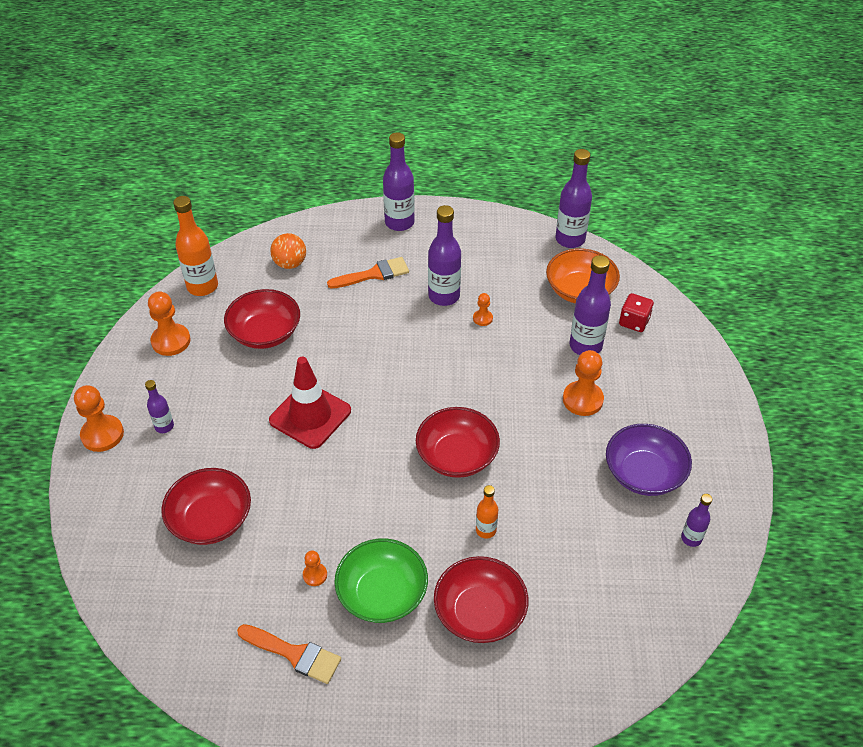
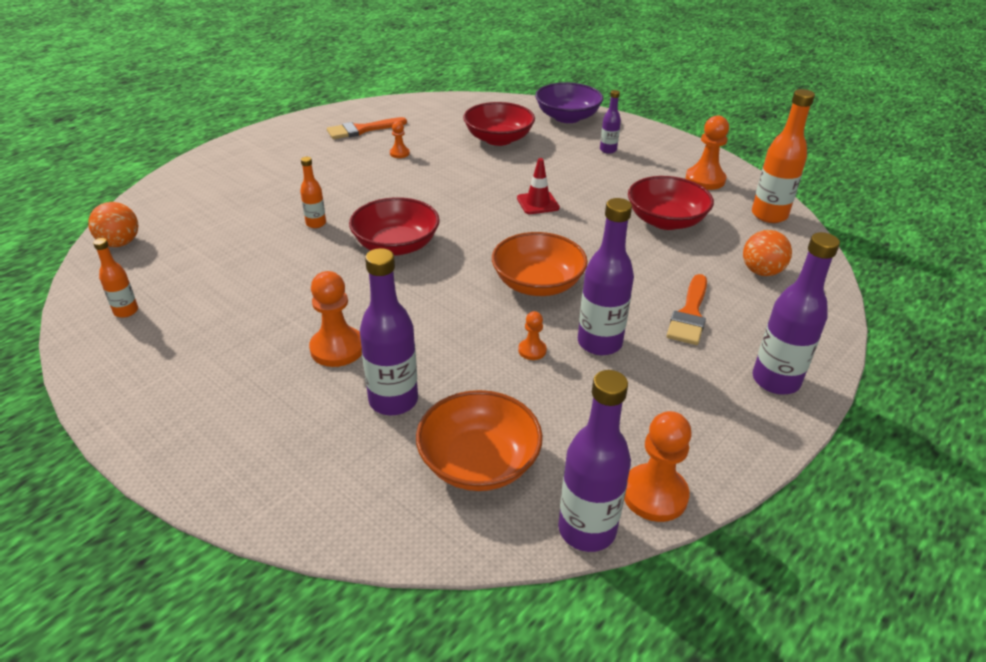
camera: 130 degrees right, 10 degrees down
(102, 434) = (629, 130): orange pawn -> orange pawn (654, 494)
(310, 416) = (538, 203): red traffic cone -> red traffic cone, size x0.56
(382, 593) = (346, 167): green bowl -> none
(417, 353) = (537, 284): none -> orange bowl
(479, 612) = (270, 191): red bowl -> none
(634, 322) = (367, 472): red dice -> none
(644, 473) = (213, 329): purple bowl -> purple bowl (567, 117)
(654, 637) = (120, 243): none -> orange ball
(691, 538) = (126, 311): purple bottle -> orange bottle

